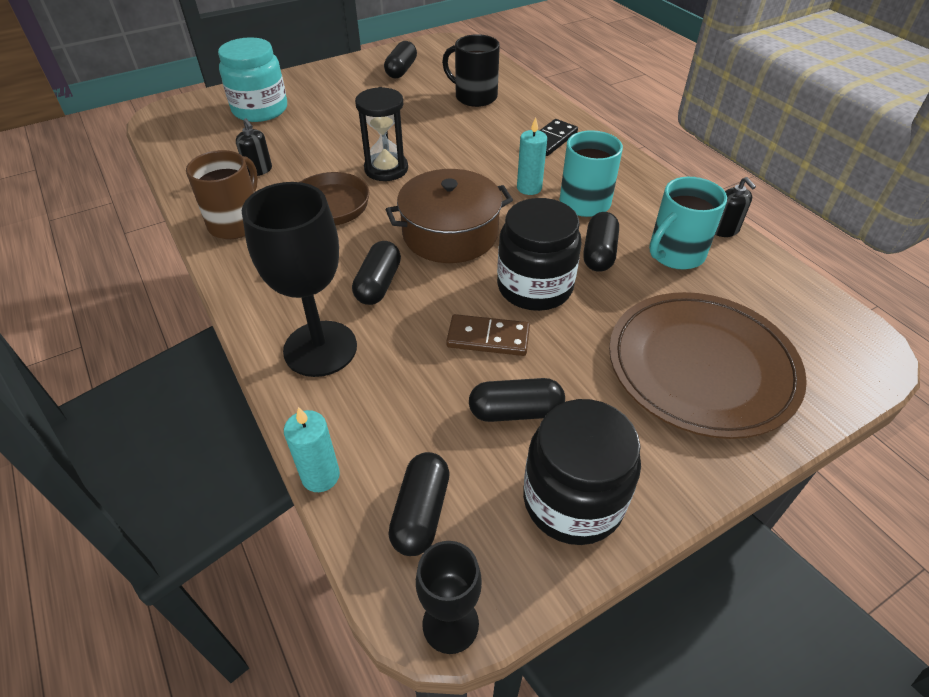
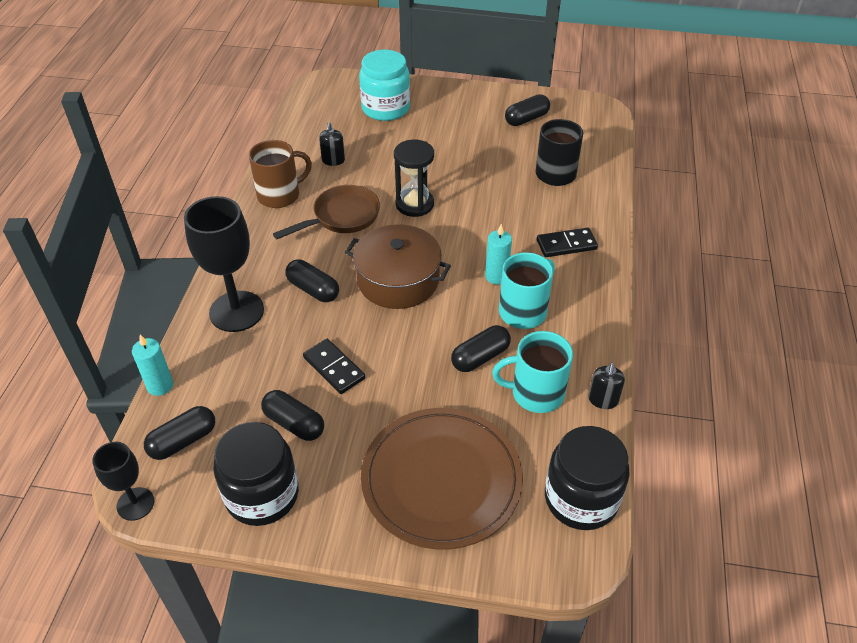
camera: 40 degrees right, 0 degrees up
(378, 284) = (313, 289): black capsule -> black capsule turned 75 degrees clockwise
(488, 338) = (334, 368): brown domino -> black domino
(534, 287) = (405, 353): black jar -> black jar (581, 499)

